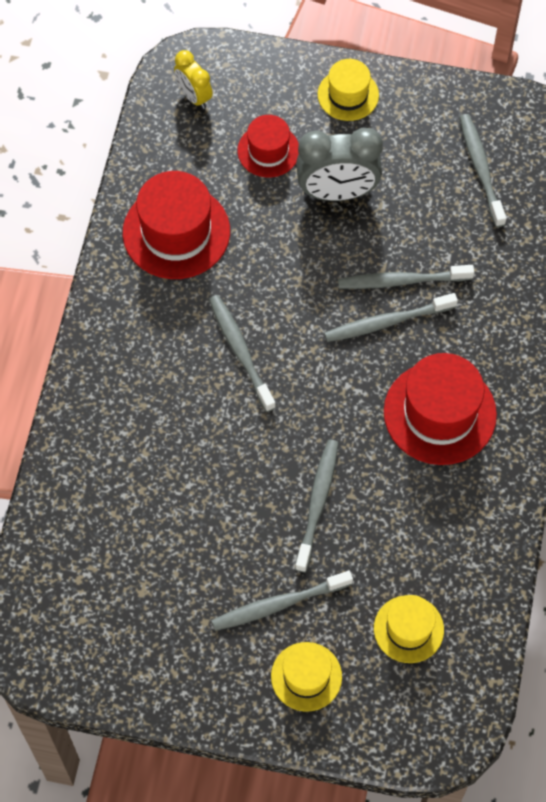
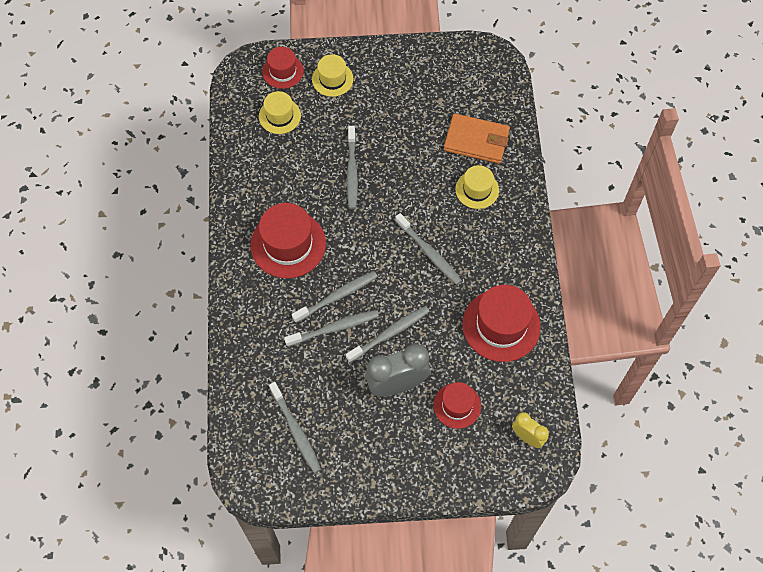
camera: 165 degrees right, 0 degrees up
(111, 506) = (476, 141): none -> orange wallet
(279, 604) = (359, 111): grey toothbrush -> grey toothbrush (389, 334)
(348, 95) = (411, 469): yellow hat -> yellow hat (477, 189)
(386, 713) = (283, 71): none -> red hat

